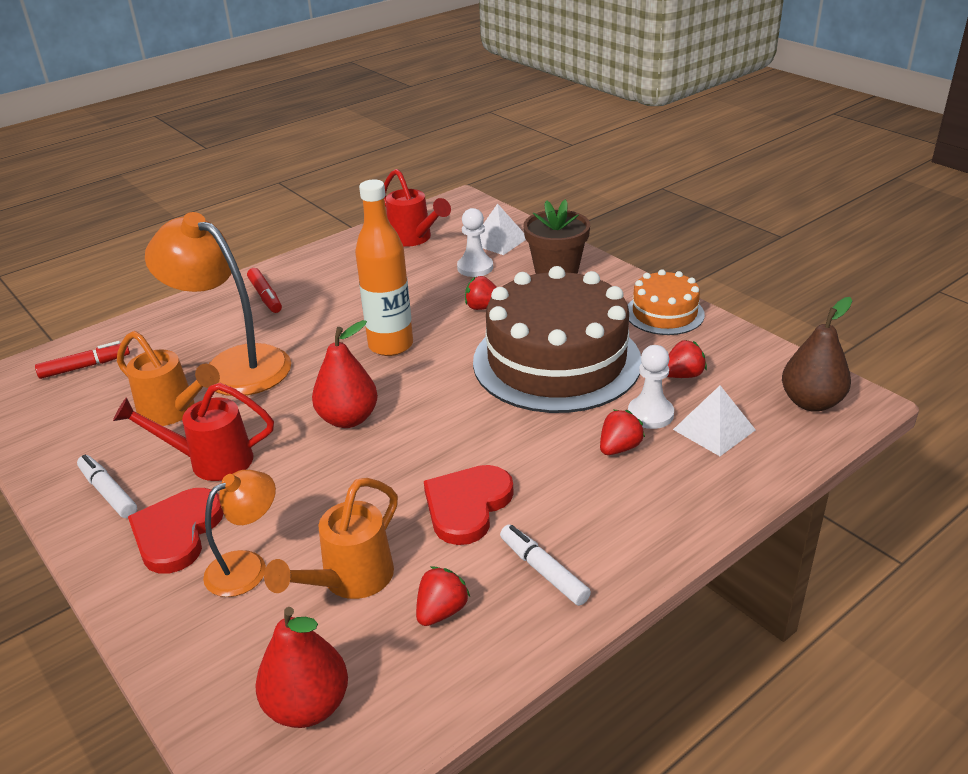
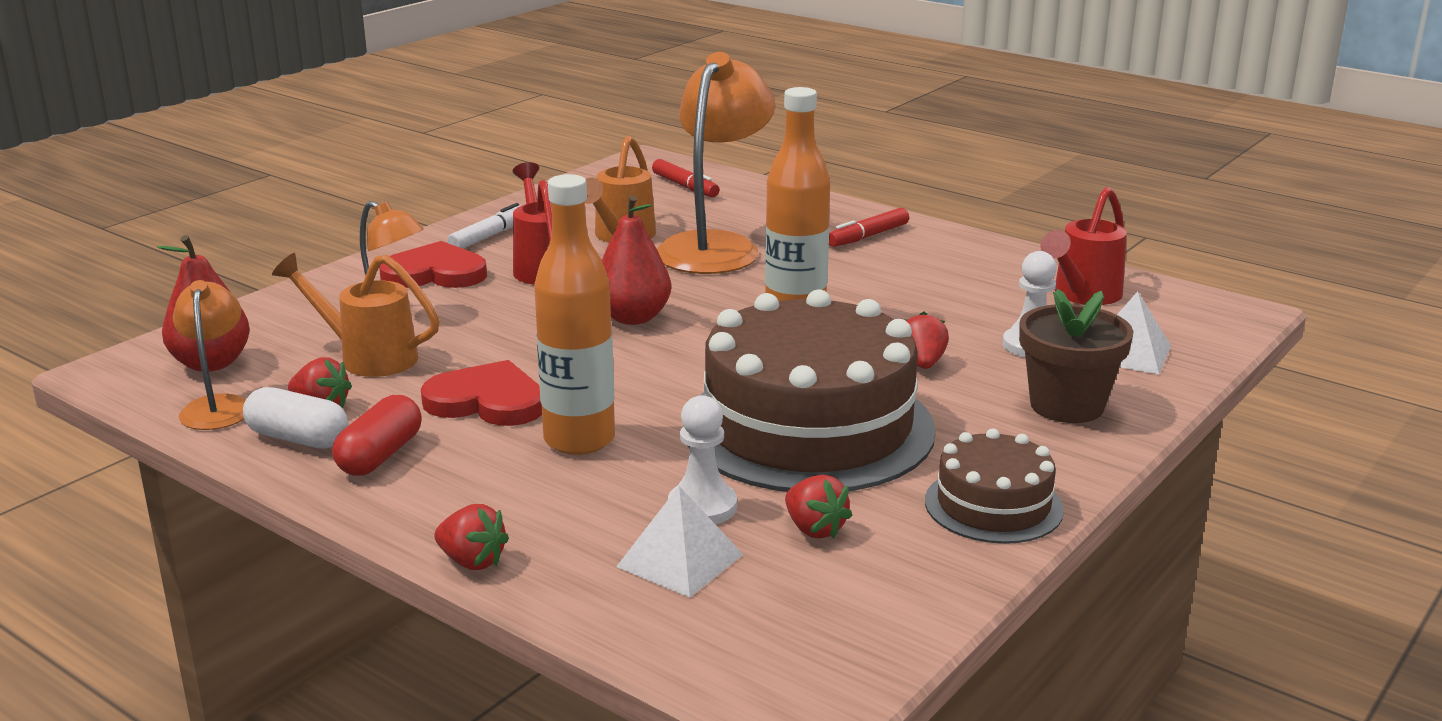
camera: 75 degrees right, 10 degrees down
(411, 692) = (218, 406): none -> orange lamp
(498, 626) = (298, 438): none -> white capsule
(543, 571) = (380, 455): white marker -> red capsule
(546, 461) = (579, 440): none -> orange bottle
(619, 448) = (617, 487): red strawberry -> red strawberry (472, 561)
(664, 313) = (993, 505): orange cake -> brown cake
(811, 402) = (783, 653): brown pear -> none

